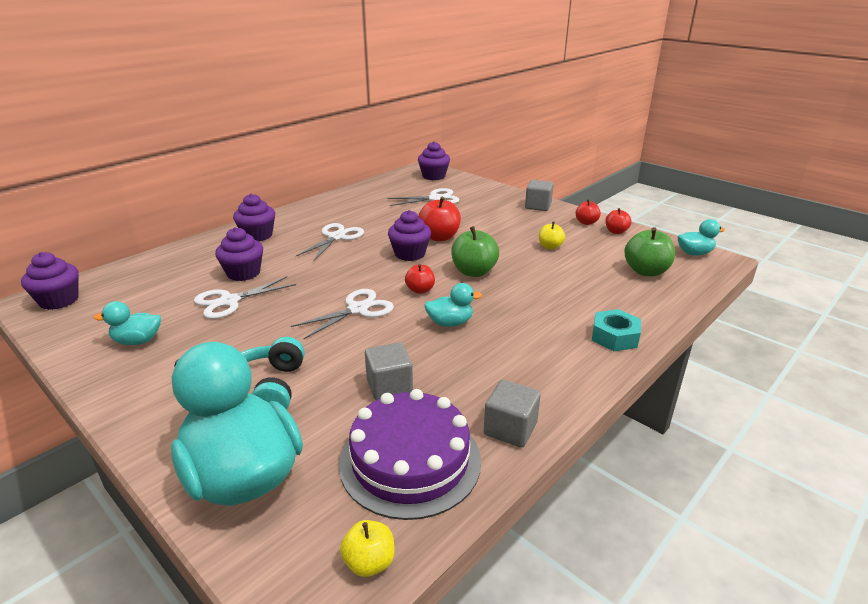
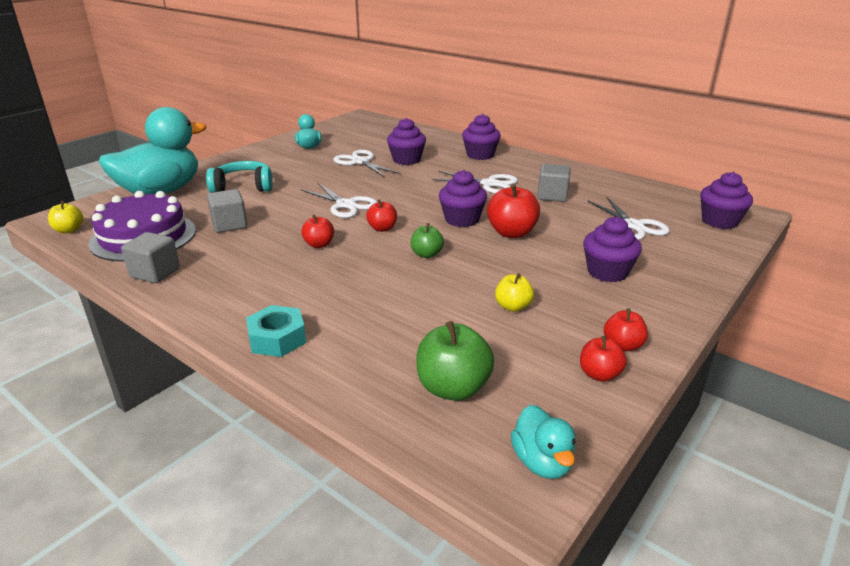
camera: 85 degrees right, 0 degrees up
(59, 300) = (361, 121): purple cupcake -> purple cupcake (607, 272)
(450, 323) = (319, 244): turquoise duck -> red apple
(474, 272) = (426, 254): green apple -> green apple, size x0.60
(538, 206) = (663, 302): grey cube -> grey cube (552, 196)

